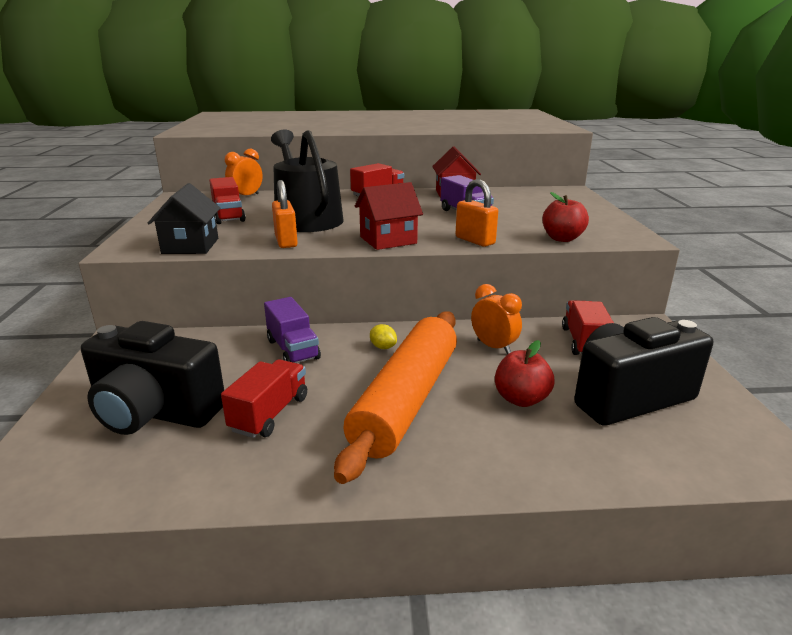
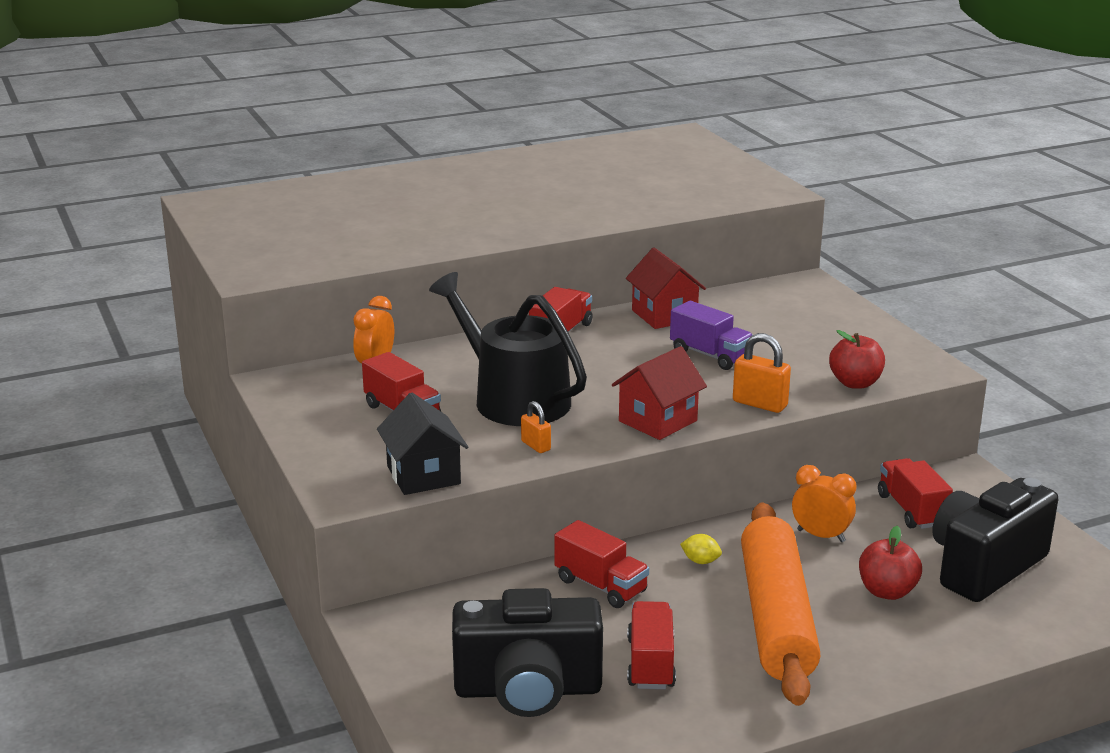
camera: 20 degrees left, 0 degrees up
(286, 241) = (535, 446): orange padlock -> orange padlock, size x0.61
(293, 349) = (600, 586): purple truck -> red truck

